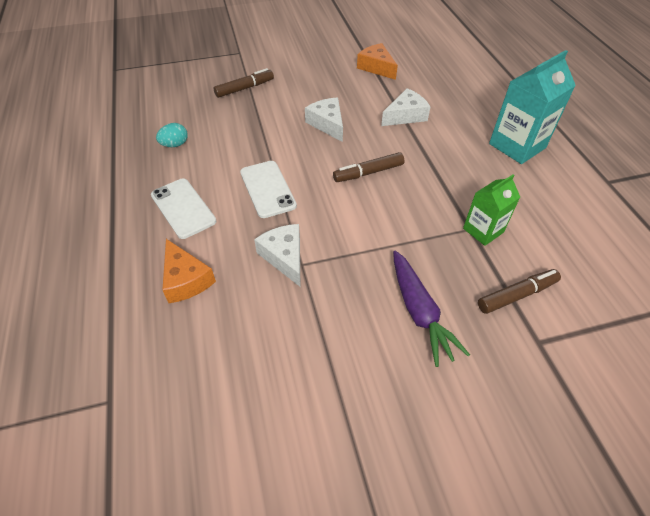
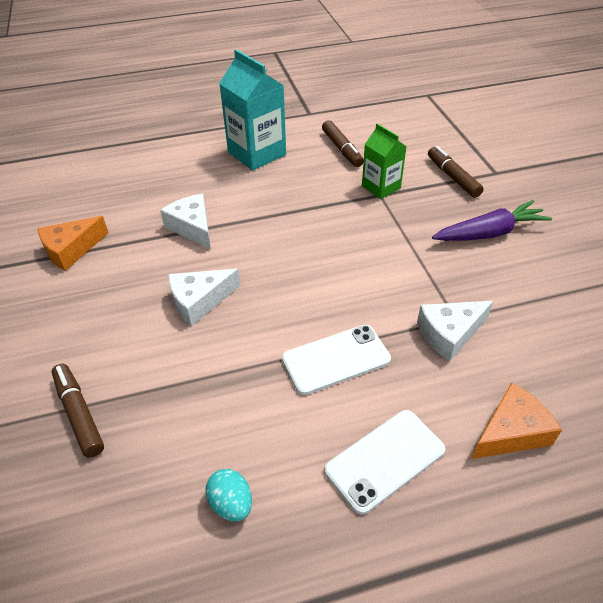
camera: 90 degrees left, 5 degrees down
(368, 173) = (301, 262): brown marker -> brown marker (342, 149)

